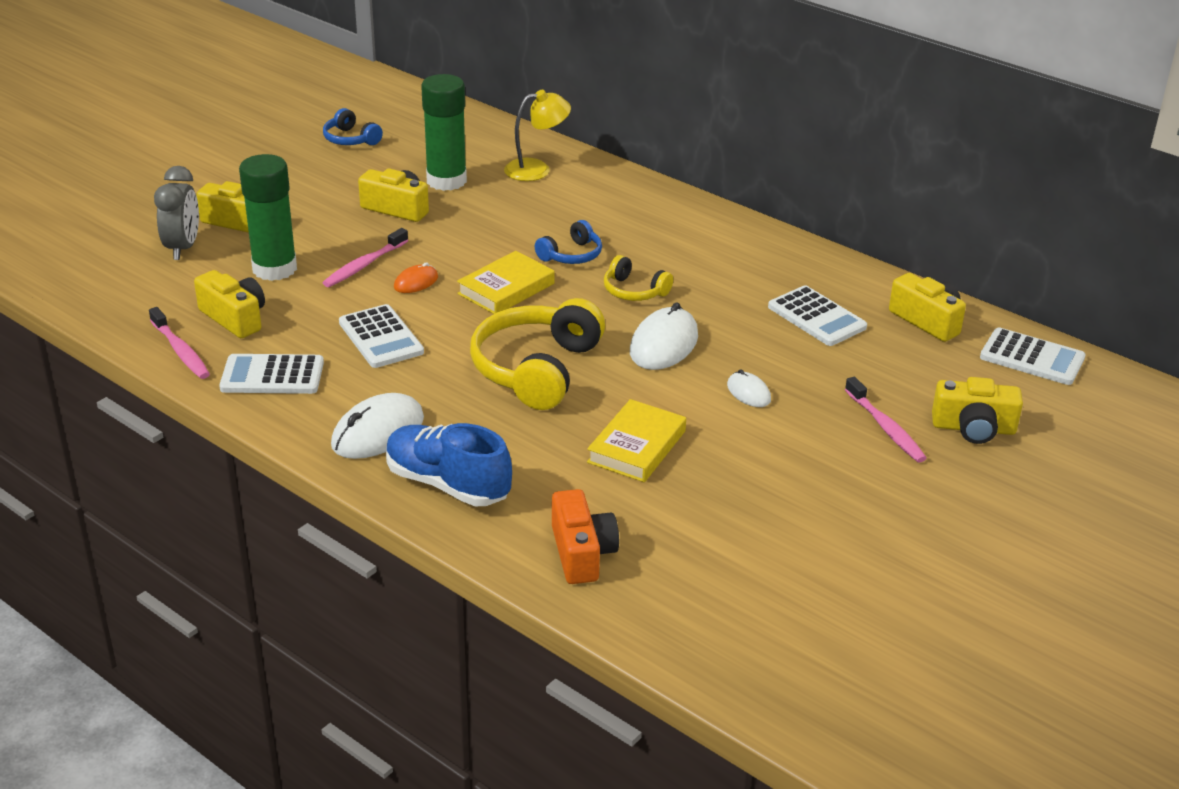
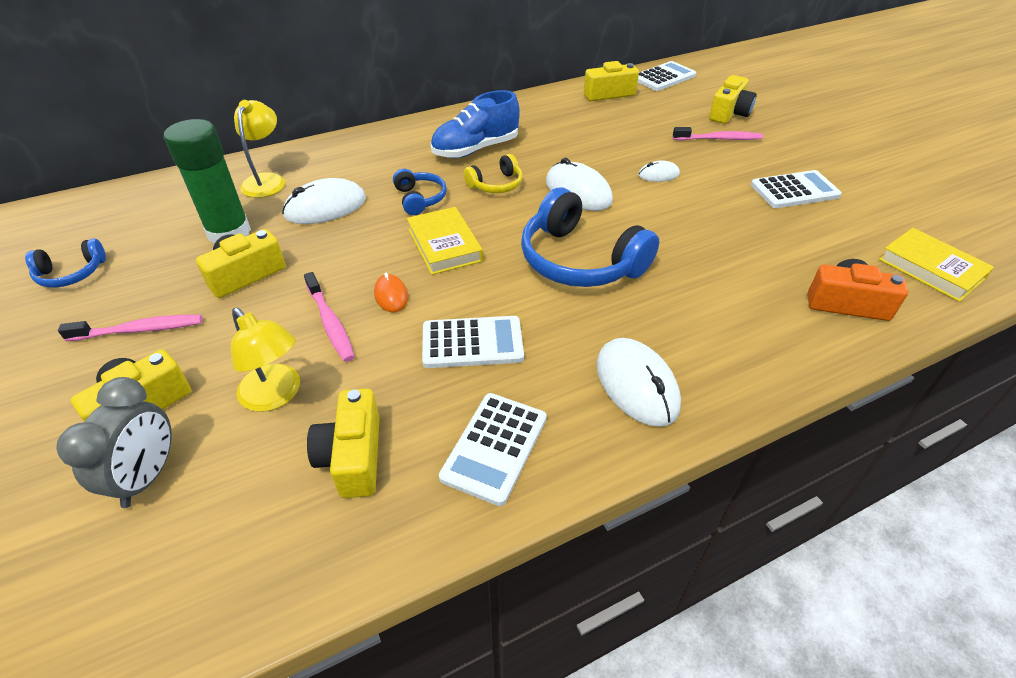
camera: 65 degrees left, 10 degrees up
(180, 350) = (388, 530): pink toothbrush -> pink toothbrush (139, 330)
(183, 248) = (147, 476): grey clock -> grey clock turned 75 degrees clockwise
(234, 318) = (353, 456): yellow camera -> yellow camera turned 75 degrees counterclockwise
(274, 269) = (276, 395): green glue stick -> yellow lamp
(447, 484) = (736, 357): blue shoe -> blue shoe (475, 149)
(518, 211) = (325, 207): none -> white mouse
(537, 369) = (580, 260): yellow headphones -> blue headphones
(636, 447) = (710, 239): yellow book -> yellow book (931, 269)
(816, 317) = (580, 126): white calculator -> white calculator (794, 190)

